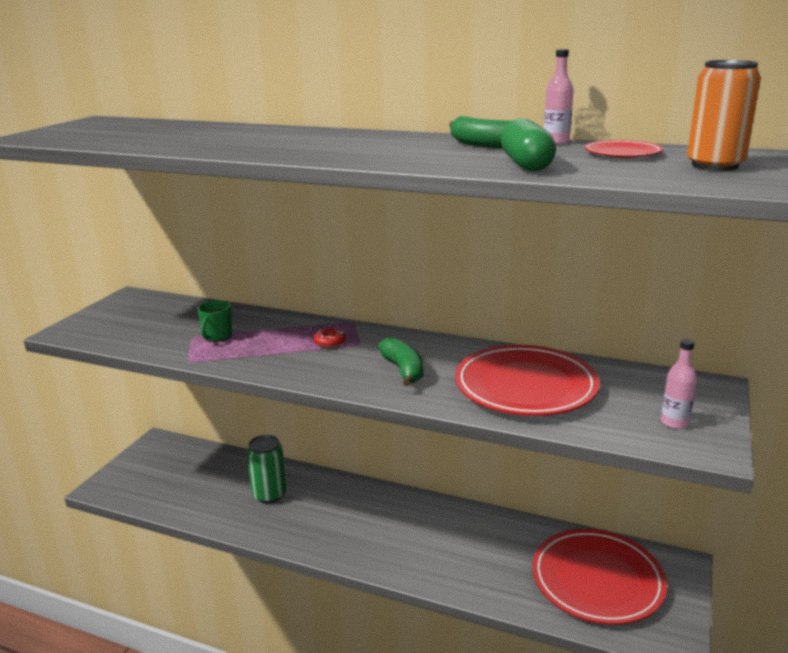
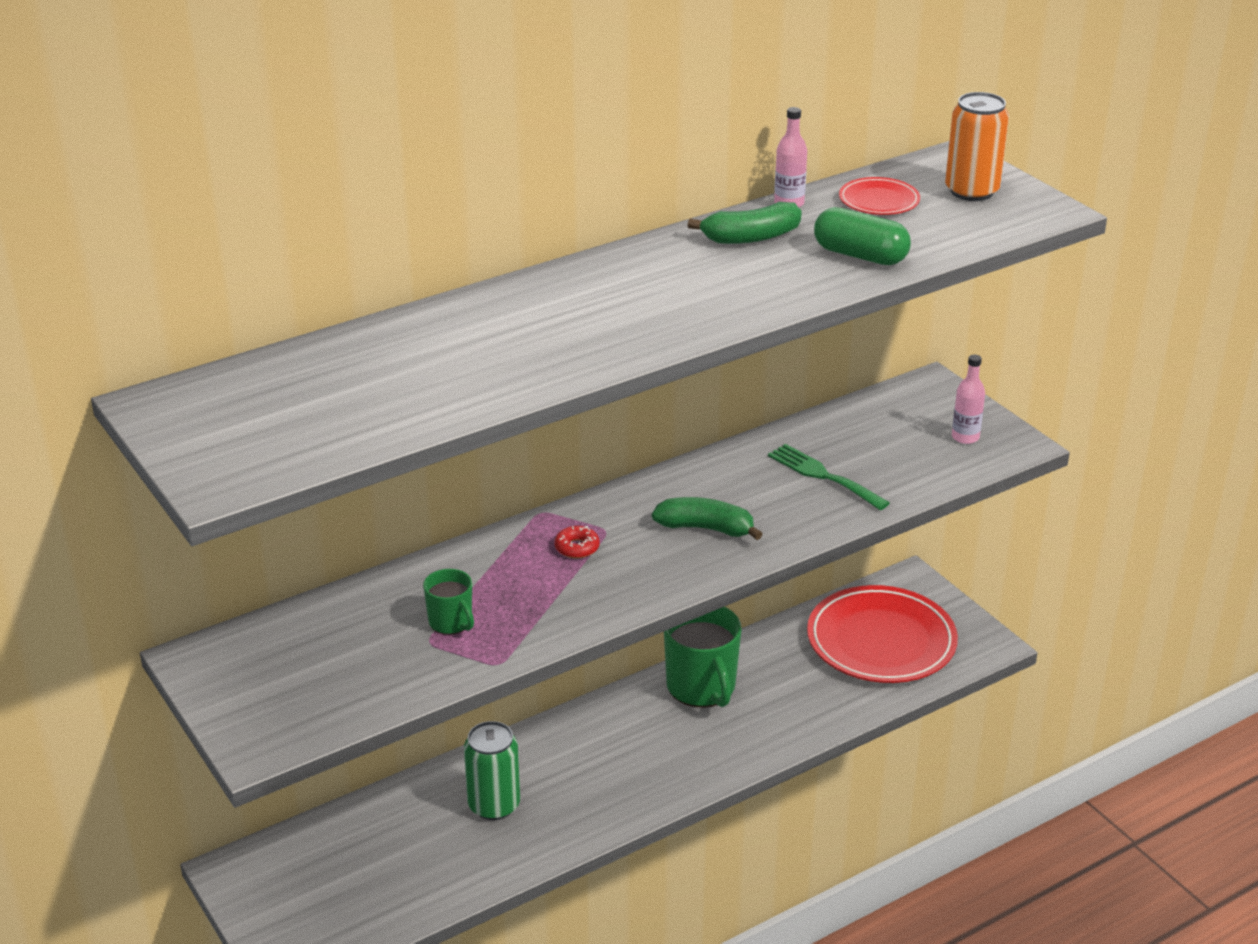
camera: 55 degrees left, 10 degrees up
(450, 521) = (701, 687): none -> green mug
(525, 386) = (823, 476): red plate -> green fork

